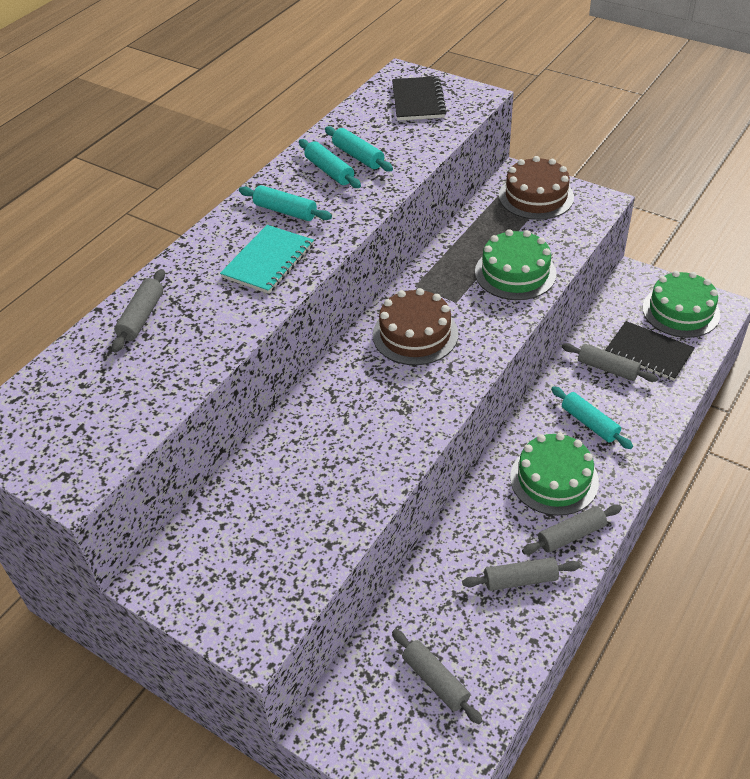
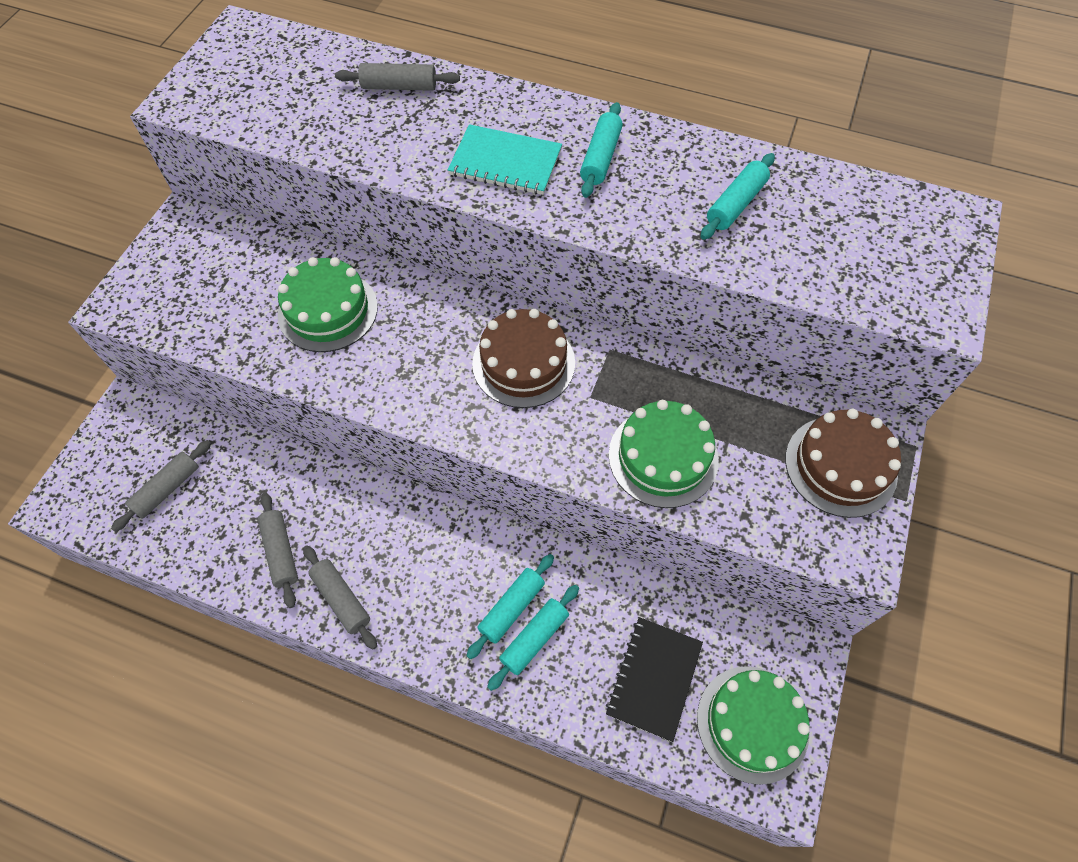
camera: 75 degrees right, 15 degrees up
(329, 171) = (694, 182): turquoise rolling pin -> turquoise rolling pin (534, 639)
(418, 101) = (897, 246): black notebook -> none
(554, 479) = (419, 574): green cake -> green cake (328, 310)
(607, 368) = (611, 624): grey rolling pin -> none

